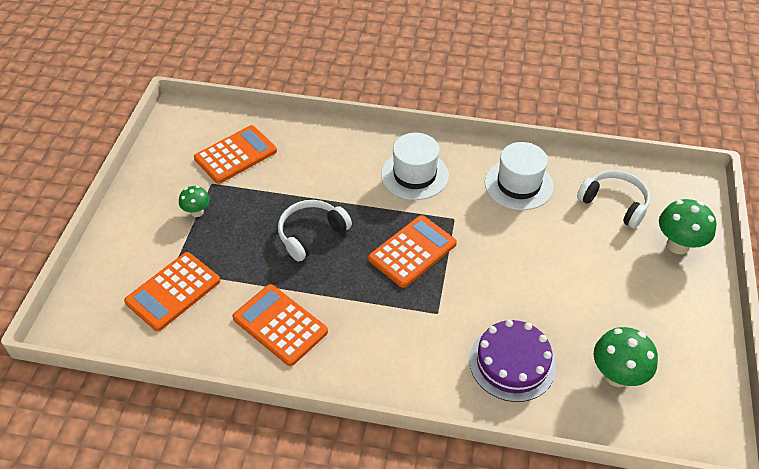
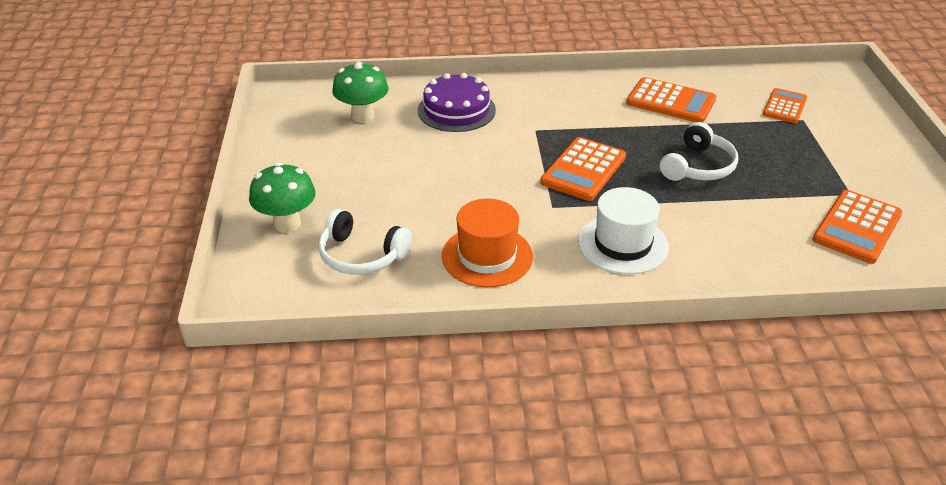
camera: 165 degrees right, 10 degrees down
(173, 291) = (784, 106): orange calculator -> orange calculator, size x0.66
(197, 212) = (834, 165): green mushroom -> none
(518, 184) = (487, 256): white hat -> orange hat

